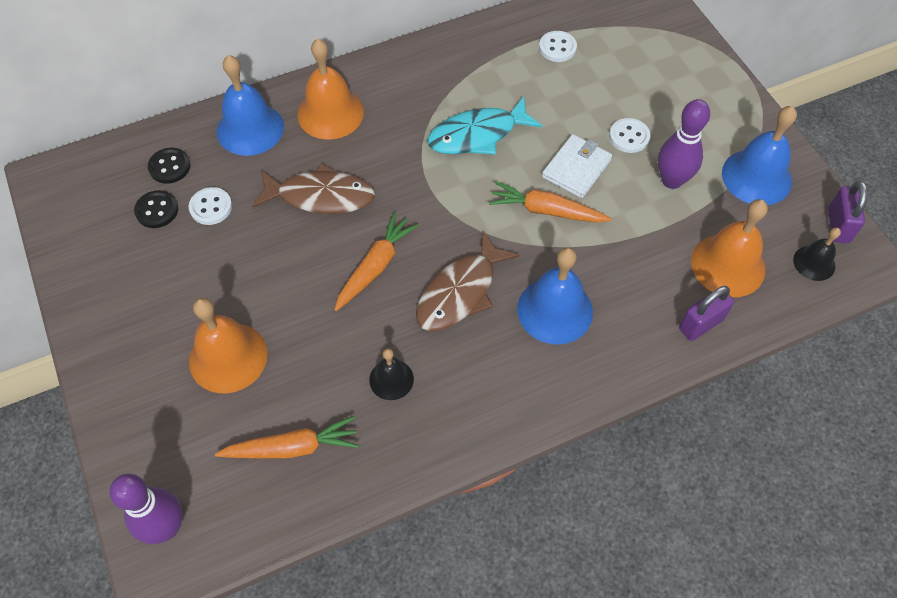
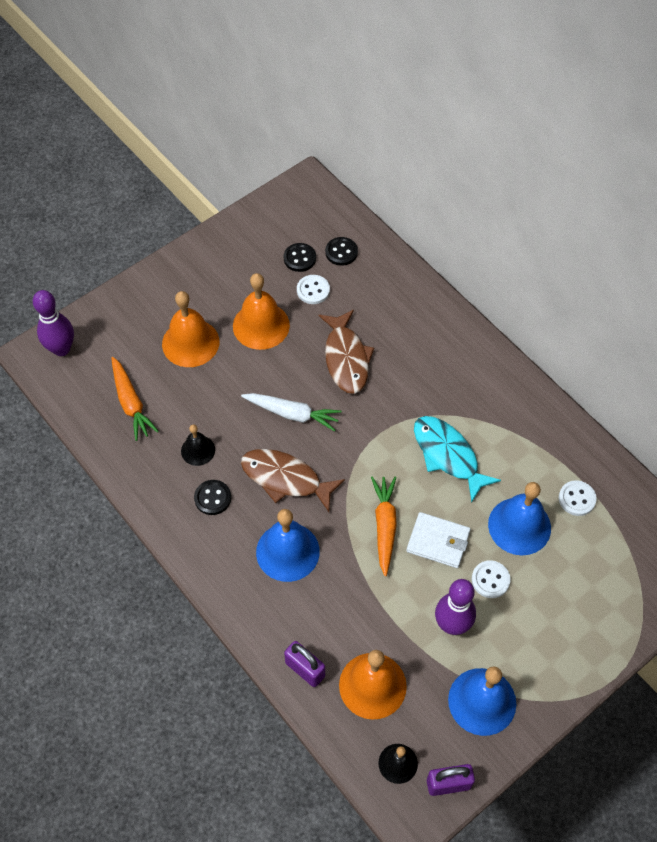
camera: 75 degrees right, 0 degrees up
(250, 129) = (395, 291): blue bell -> blue bell (519, 526)
(330, 113) = (431, 341): orange bell -> orange bell (261, 325)
(375, 266) = (292, 414): orange carrot -> white carrot
(463, 375) = (212, 498): none -> black button

